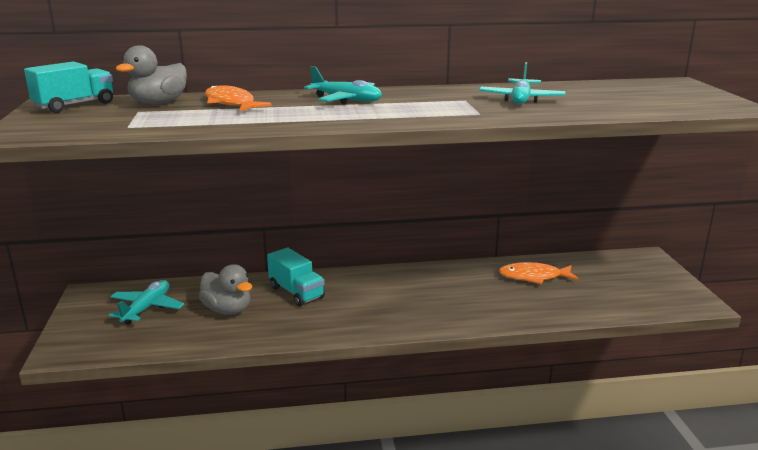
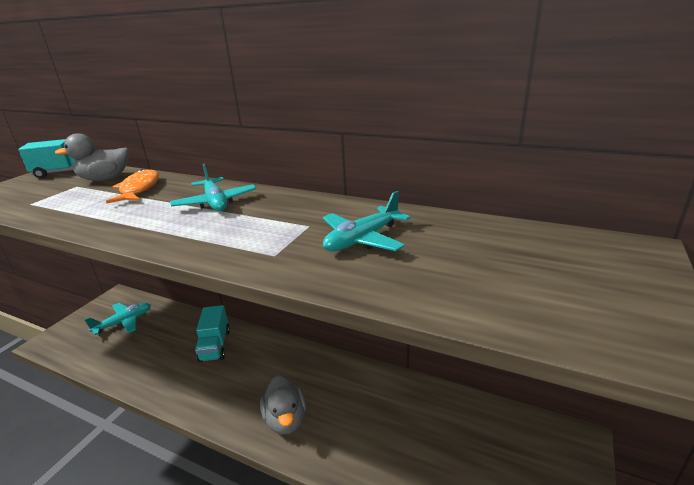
camera: 35 degrees right, 5 degrees up
(227, 310) = (158, 344): grey duck -> grey duck (286, 419)
(533, 277) = (414, 413): orange fish -> none

